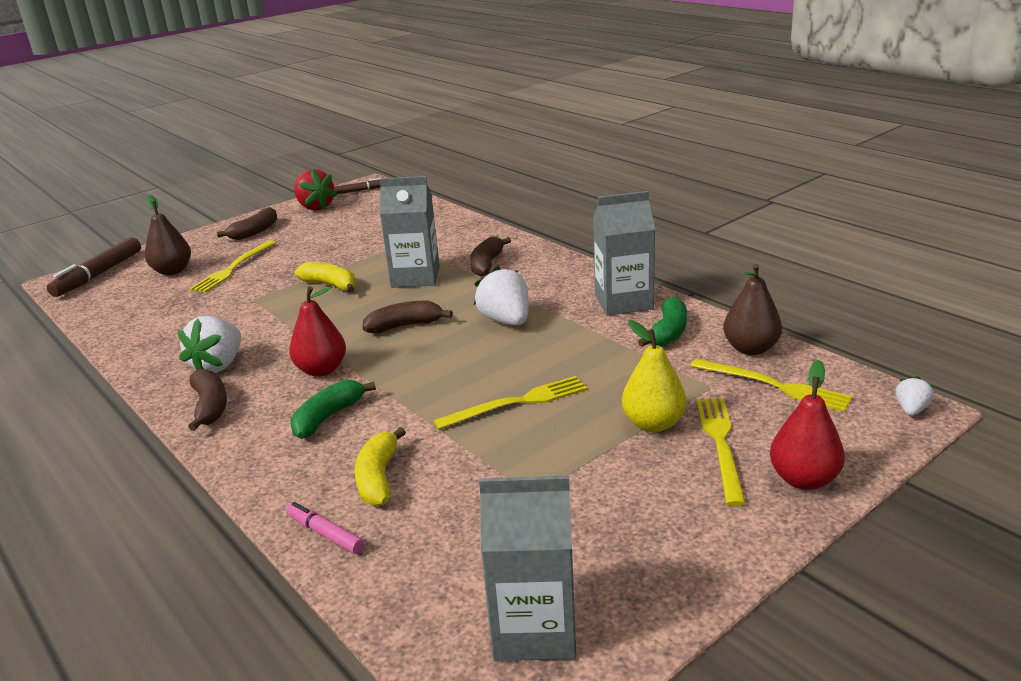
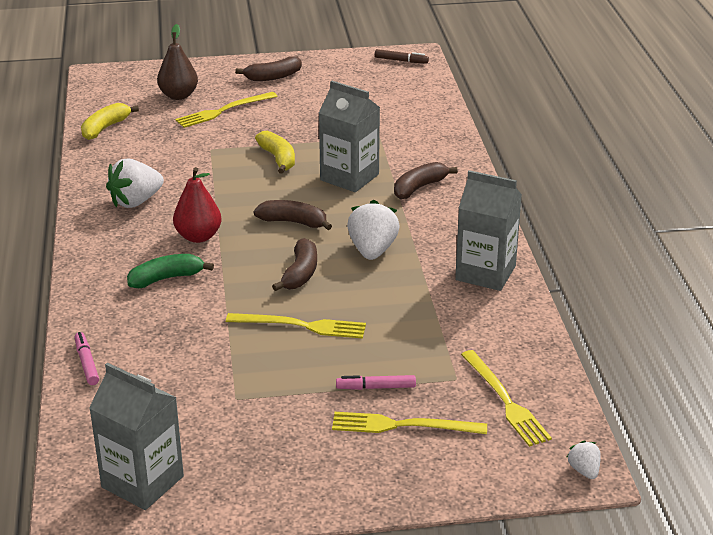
camera: 30 degrees right, 5 degrees up
(98, 275) = (125, 78): brown marker -> none
(210, 407) = (101, 235): brown banana -> brown banana (300, 273)
(315, 207) = (345, 66): red strawberry -> none
(378, 478) = (153, 340): yellow banana -> yellow banana (105, 128)
(653, 423) = (376, 387): yellow pear -> pink marker
(668, 332) = (484, 317): green banana -> none
(720, 444) = (403, 426): yellow fork -> yellow fork turned 120 degrees counterclockwise
(750, 349) = (531, 362): brown pear -> none
(804, 479) = (426, 479): red pear -> none
(911, 410) = (584, 470): white strawberry -> white strawberry turned 75 degrees counterclockwise

